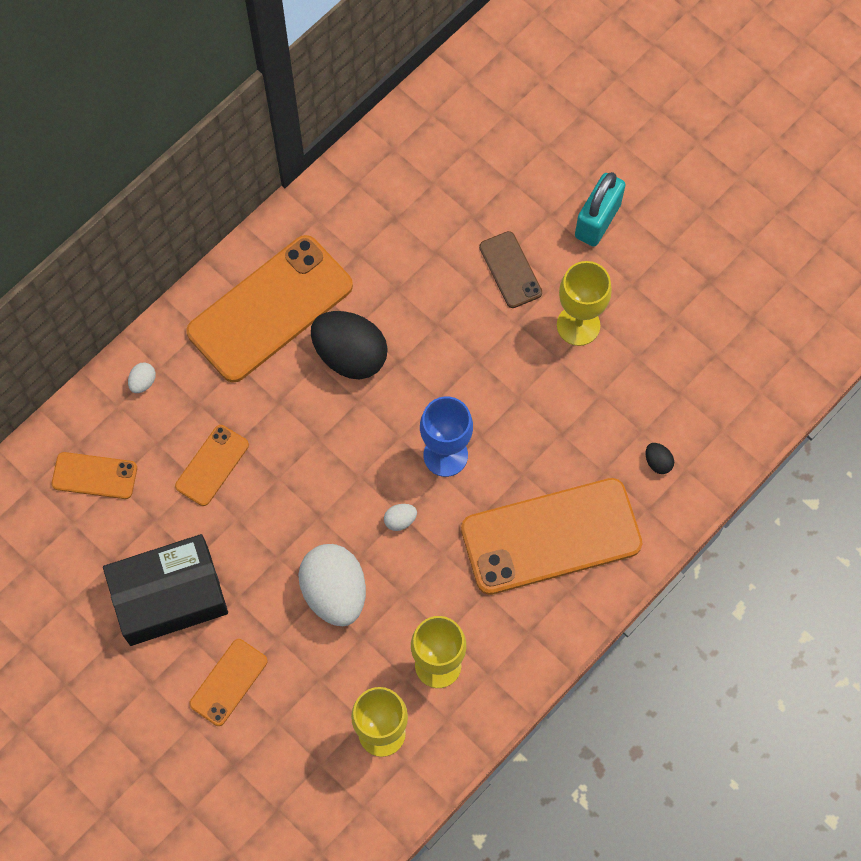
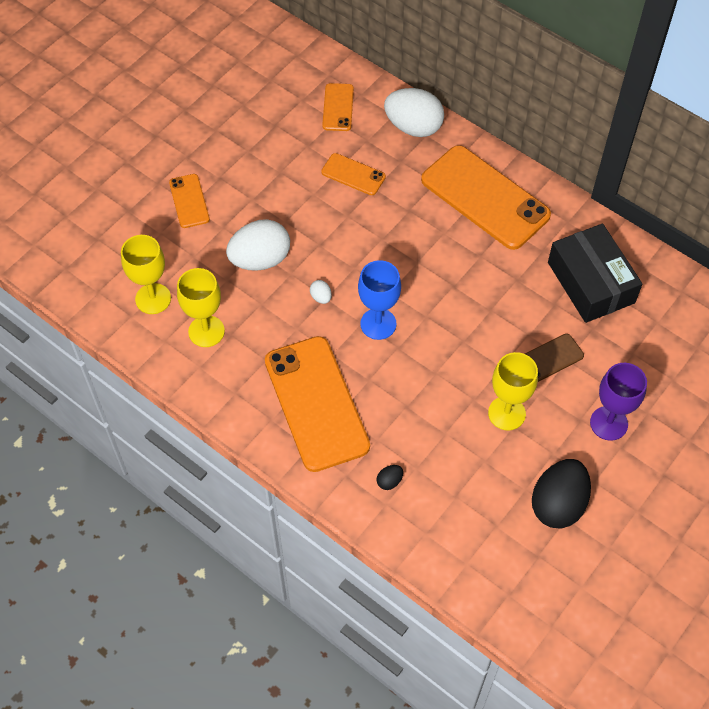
camera: 85 degrees right, 10 degrees down
(143, 382) = (413, 127): white egg -> white egg, size x2.44
(169, 595) = (252, 160): black box -> black box (591, 282)
(228, 682) = (189, 201): orange phone -> orange phone turned 45 degrees clockwise
(350, 355) = (454, 253): black egg -> black egg (558, 504)
(597, 220) = (608, 423): turquoise padlock -> purple goblet

